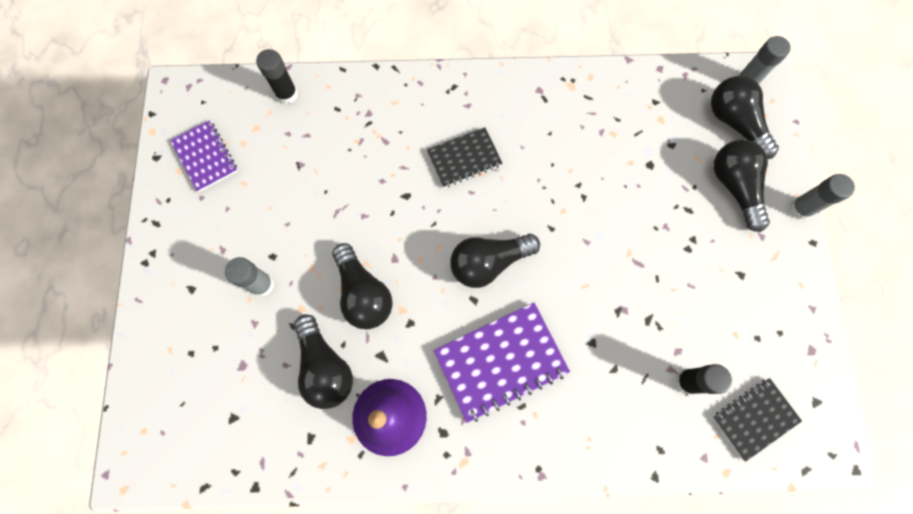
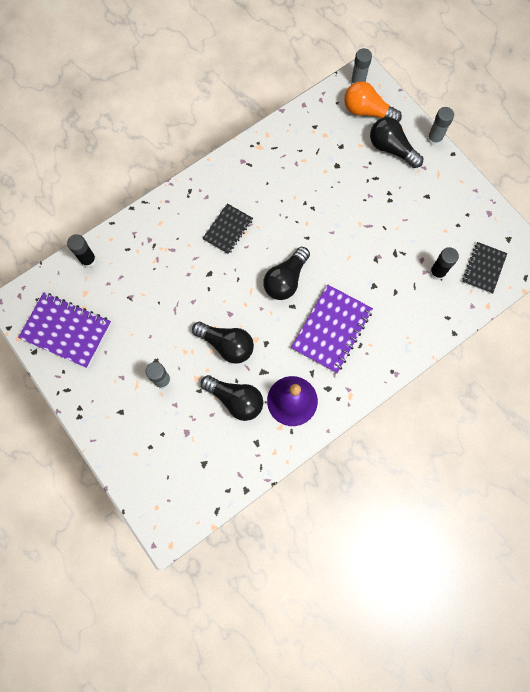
camera: 35 degrees left, 0 degrees up
(205, 157) = (66, 330): purple notebook -> purple notebook, size x1.60
(734, 123) = (367, 111): black light bulb -> orange light bulb

